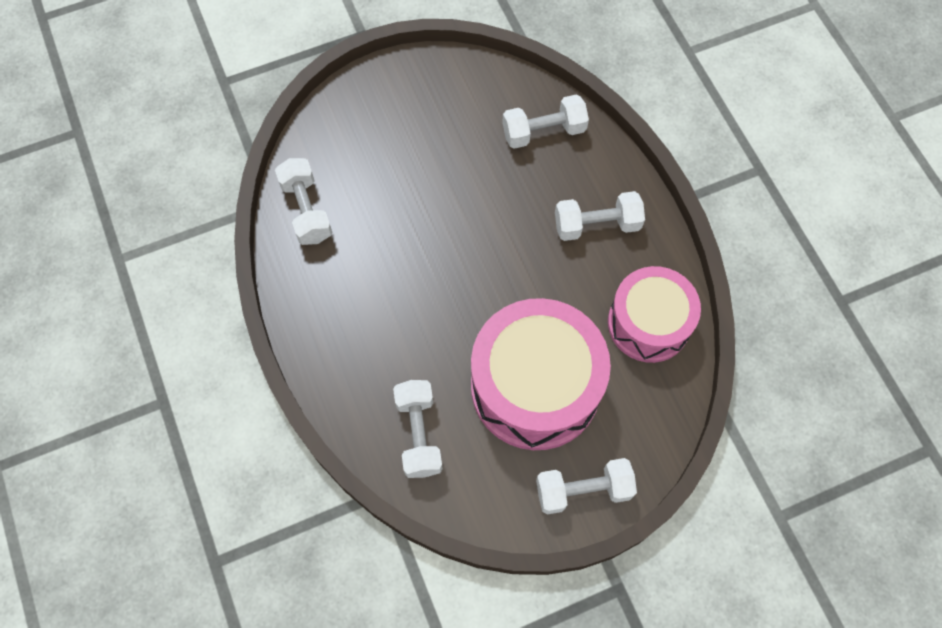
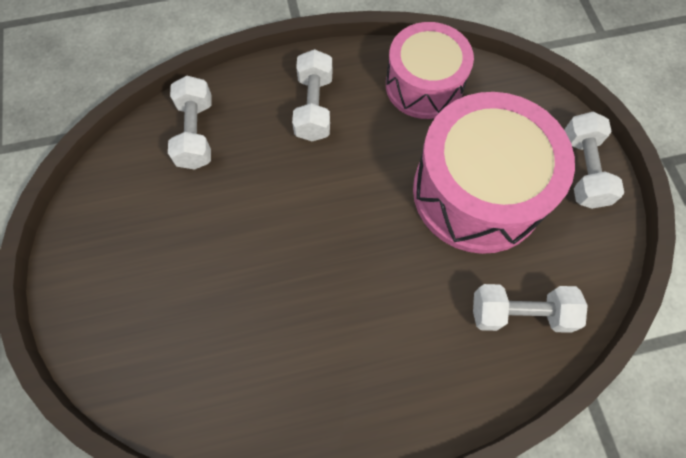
camera: 80 degrees left, 0 degrees up
(306, 210) = (223, 407): white dumbbell -> none

